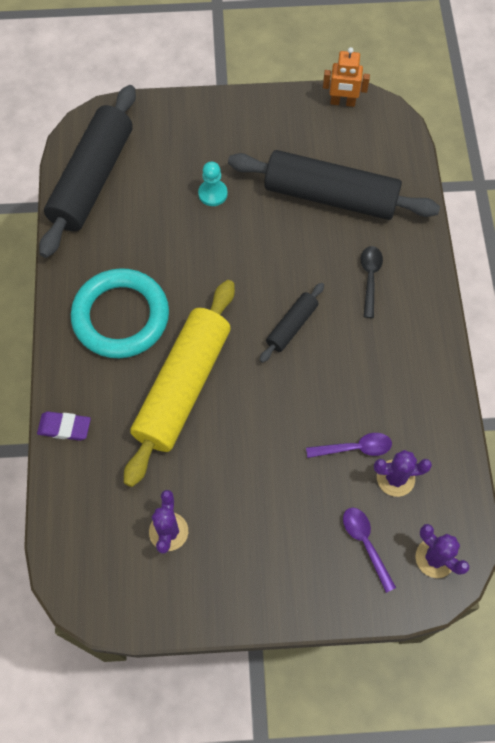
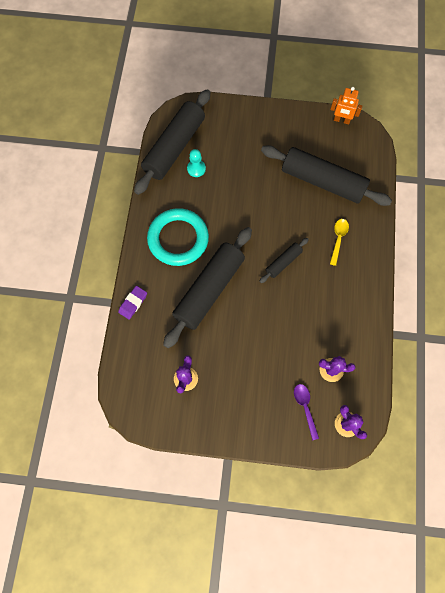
camera: 10 degrees right, 5 degrees up
(64, 427) = (133, 303): purple eraser -> purple eraser turned 75 degrees counterclockwise
(183, 387) = (209, 290): yellow rolling pin -> black rolling pin
(213, 194) = (248, 168): turquoise pawn -> turquoise pawn (196, 169)
(354, 448) = (309, 346): purple spoon -> none
(370, 278) = (338, 239): black spoon -> yellow spoon

